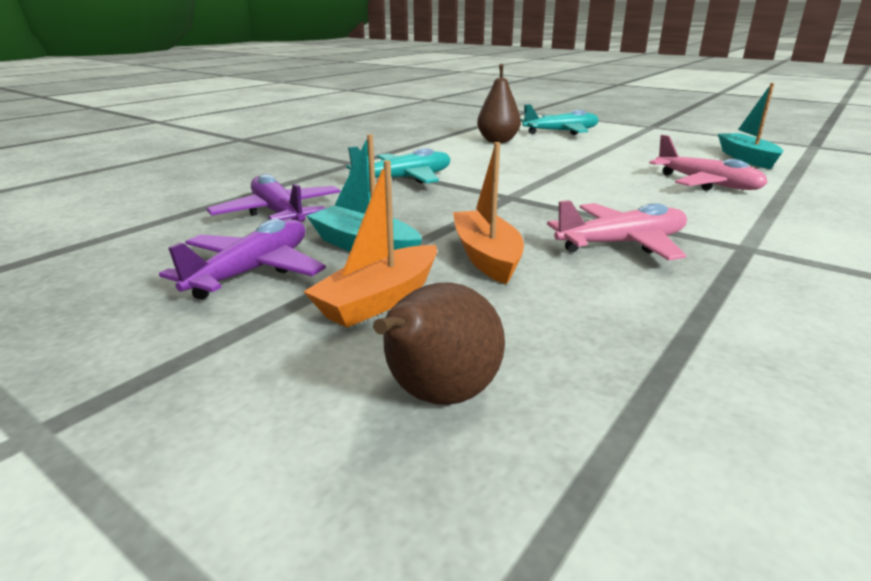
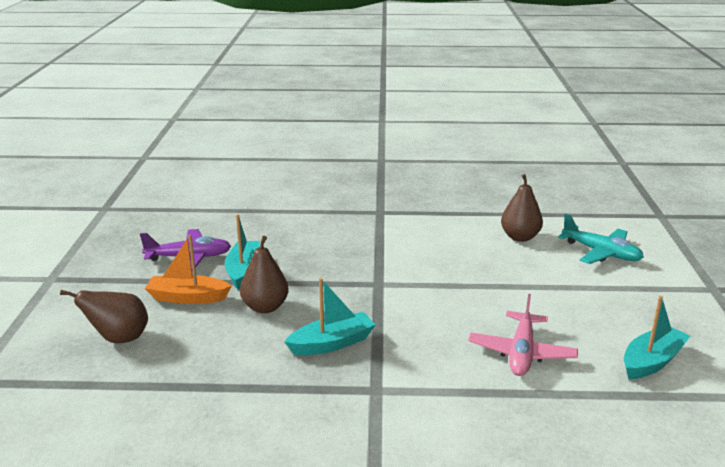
camera: 55 degrees right, 0 degrees up
(279, 214) = (264, 231): purple plane -> none
(404, 179) = (368, 239): turquoise plane -> none
(486, 257) = (265, 307): orange boat -> brown pear
(622, 244) = (332, 343): pink plane -> turquoise boat

